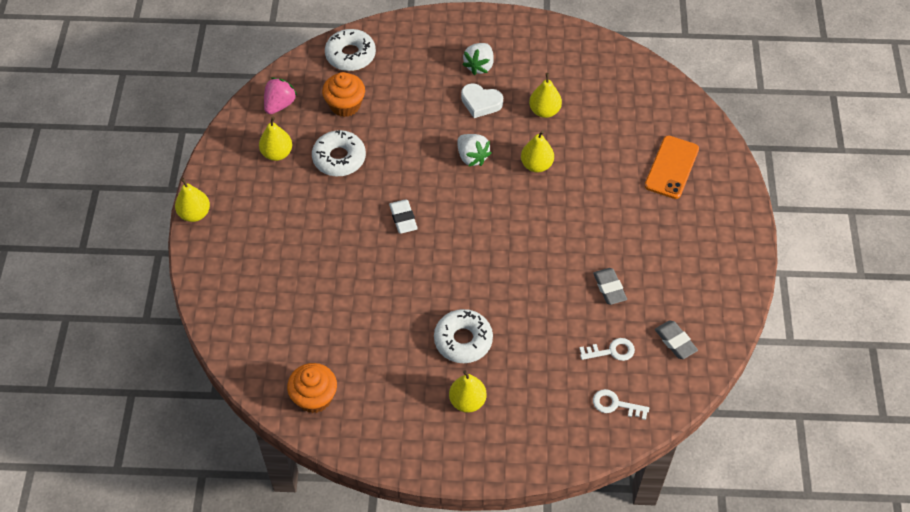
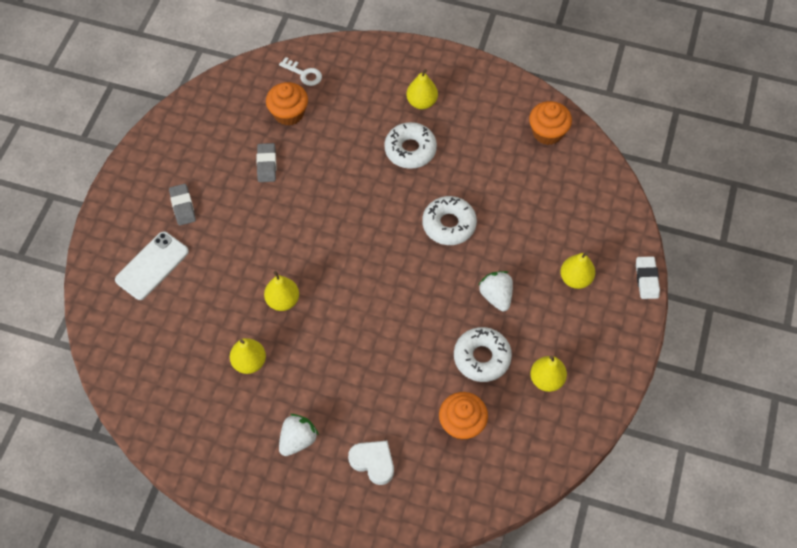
camera: 165 degrees left, 5 degrees up
(195, 214) = (639, 329): yellow pear -> yellow pear (575, 279)
(279, 104) = (535, 443): pink strawberry -> none
(350, 55) = (441, 494): white donut -> white donut (449, 224)
(403, 218) = (432, 274): white eraser -> white eraser (646, 279)
(472, 157) = (344, 325): white strawberry -> white strawberry (496, 296)
(481, 103) = (313, 389): white heart -> white heart (373, 462)
(611, 351) = (289, 113): white key -> orange cupcake
(671, 167) = (152, 266): orange phone -> white phone
(675, 342) = (232, 109): grey eraser -> grey eraser (183, 206)

